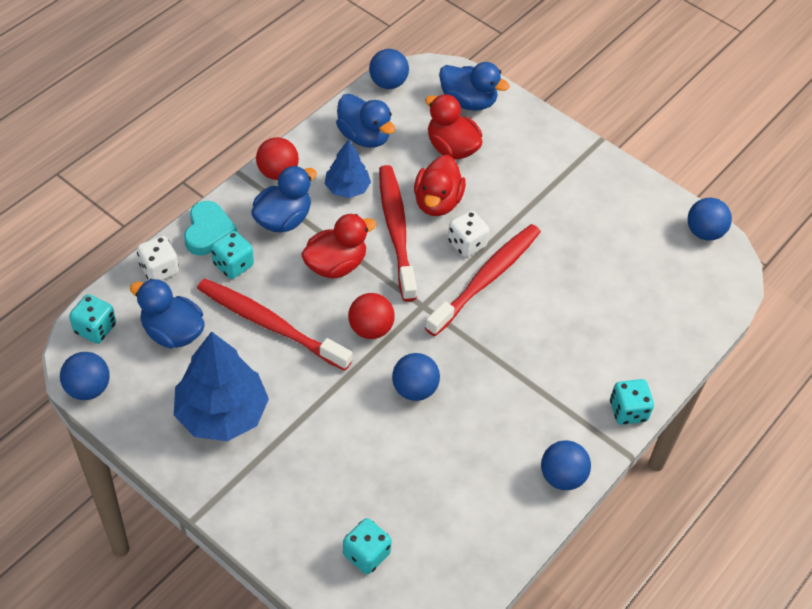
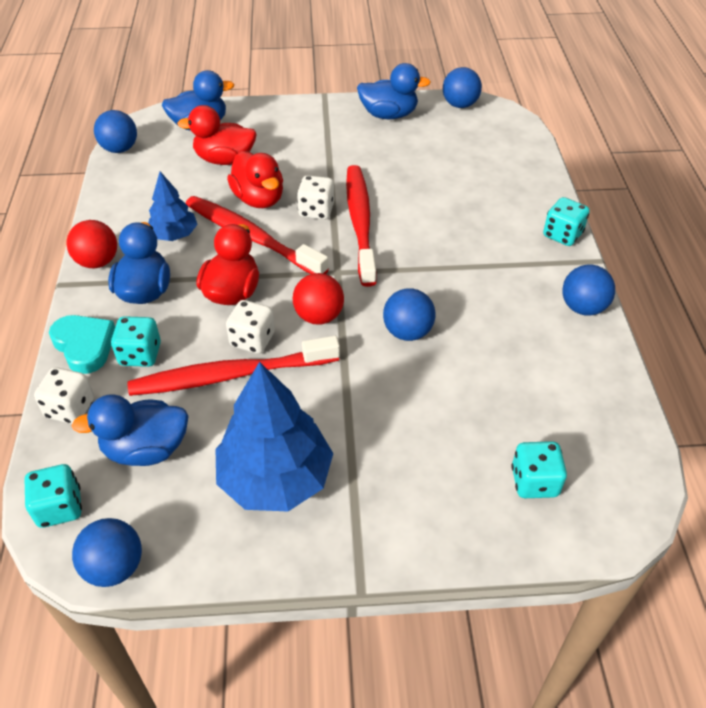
camera: 40 degrees left, 5 degrees down
(310, 310) = (252, 340): none -> white dice
(364, 136) = (144, 193): blue duck -> blue duck (389, 115)

